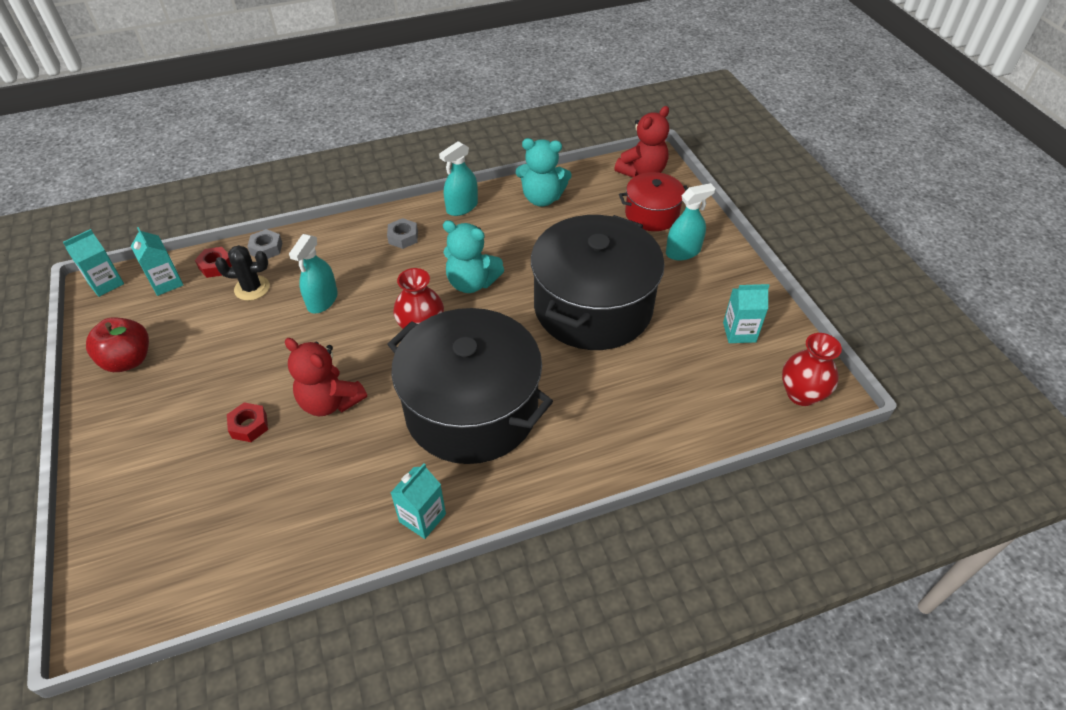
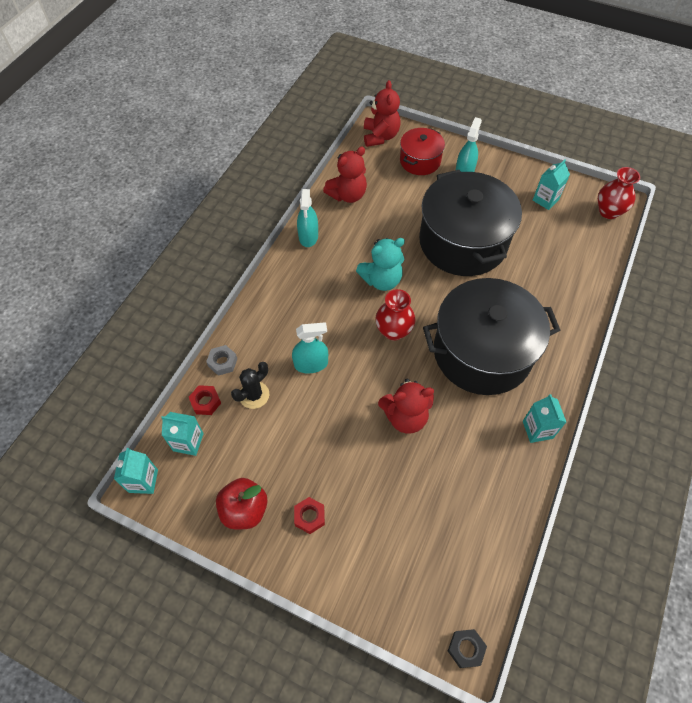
camera: 45 degrees left, 10 degrees up
(100, 623) = (466, 649): none -> black nut
(249, 426) = (381, 473): red nut -> red nut (309, 516)
(322, 300) = (311, 364): turquoise spray bottle -> turquoise spray bottle turned 75 degrees counterclockwise
(403, 237) = (301, 284): grey nut -> none
(542, 198) = (347, 195): turquoise teddy bear -> red teddy bear

